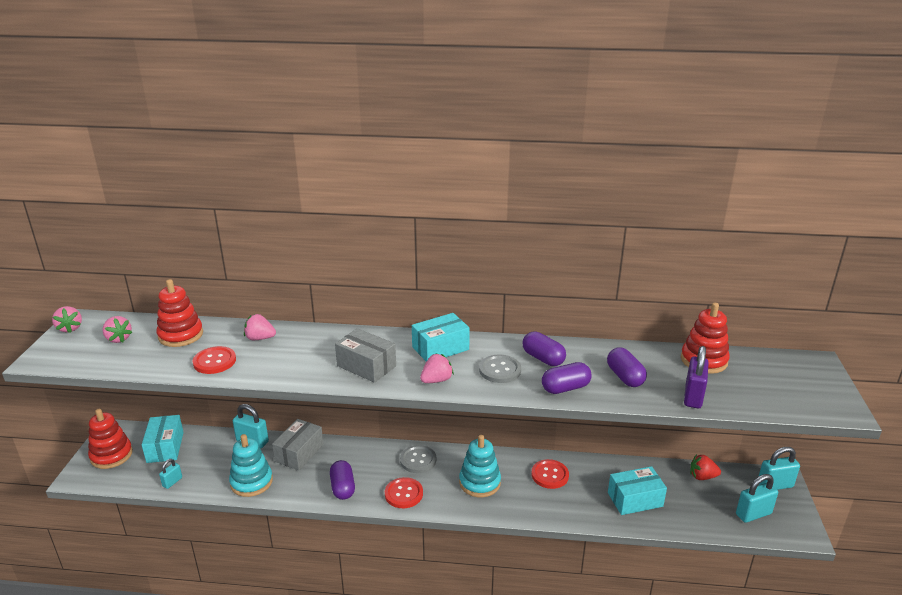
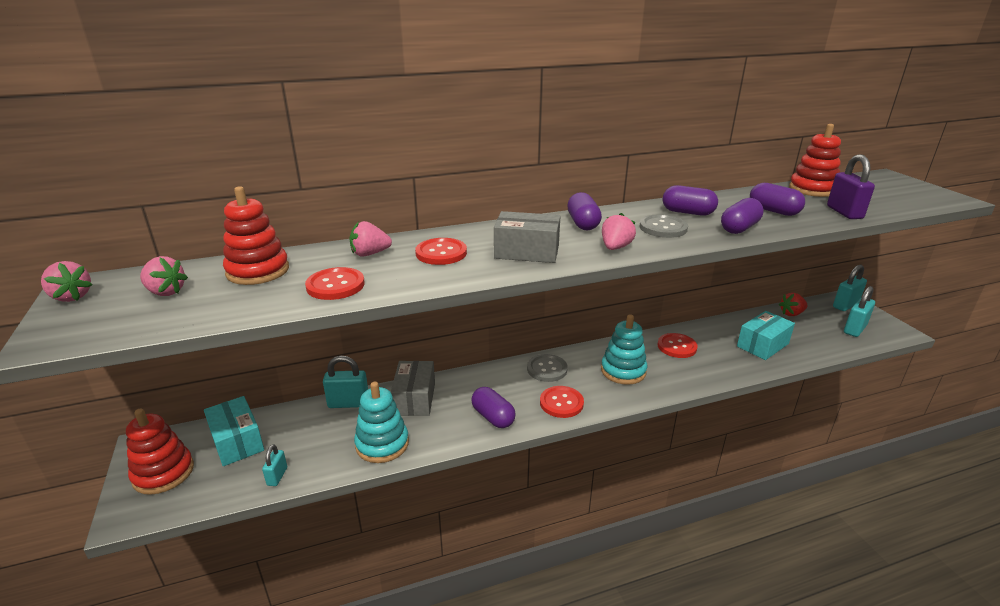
camera: 25 degrees left, 0 degrees up
(306, 350) = (441, 253): none -> red button
(440, 348) = (583, 223): turquoise box -> purple capsule

